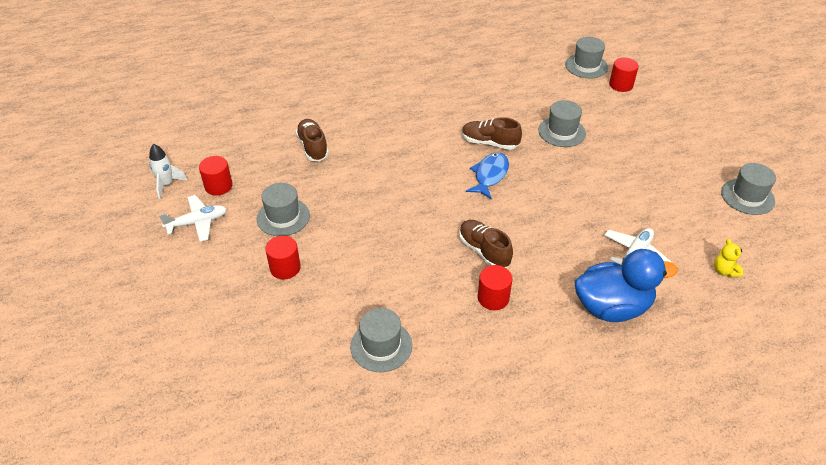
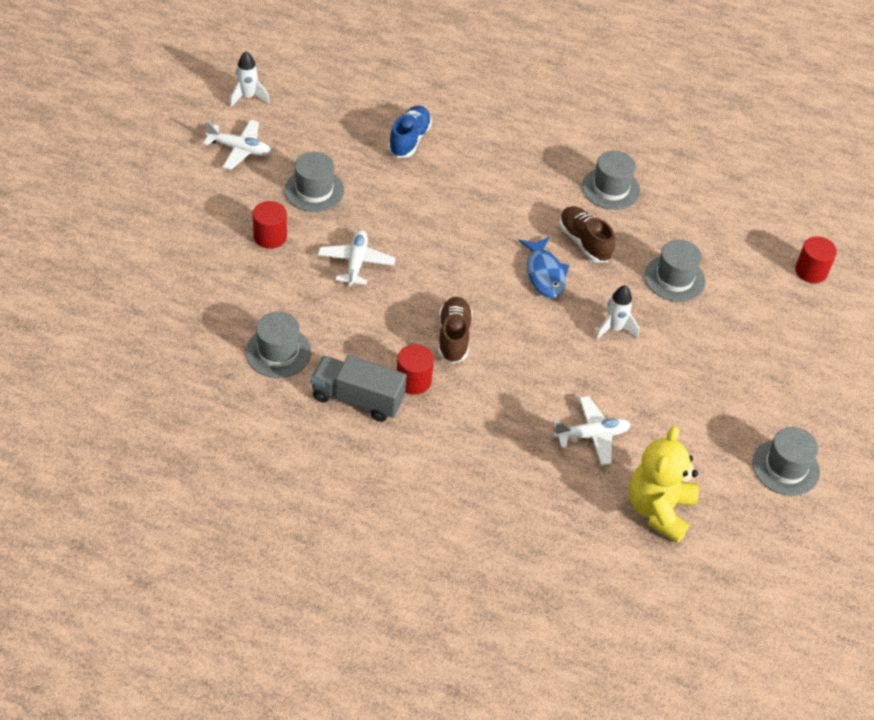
camera: 35 degrees right, 5 degrees up
(218, 186) = (289, 126): red cylinder -> none
(313, 147) = (409, 140): brown shoe -> blue shoe
(366, 246) = (356, 263): none -> white plane
(472, 338) = (357, 399): none -> grey truck
(489, 175) = (544, 274): blue fish -> blue fish turned 105 degrees clockwise
(567, 181) = (614, 329): none -> white rocket
(586, 66) = (799, 226): grey hat -> grey hat (611, 188)
(612, 307) = (508, 461): blue duck -> none
(724, 271) = (658, 509): yellow teddy bear -> yellow teddy bear, size x2.18

